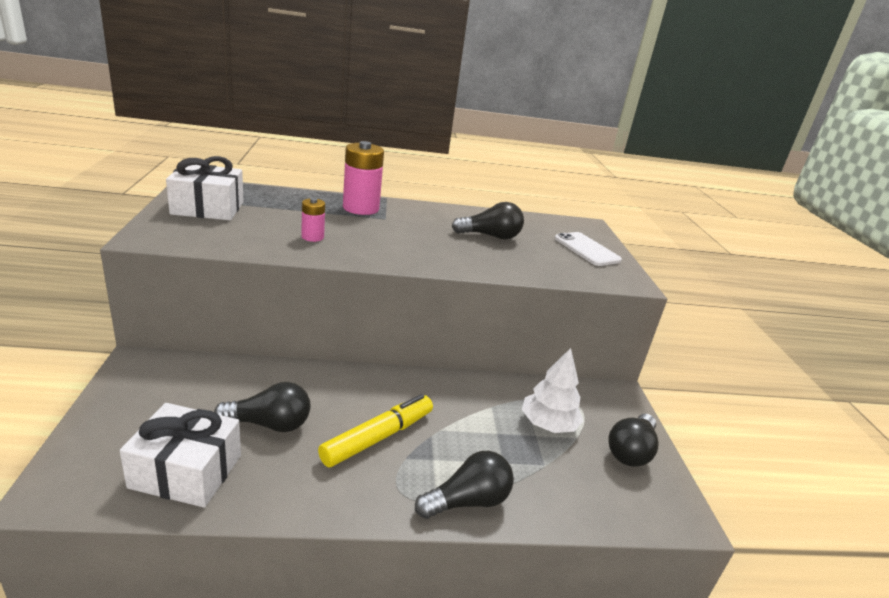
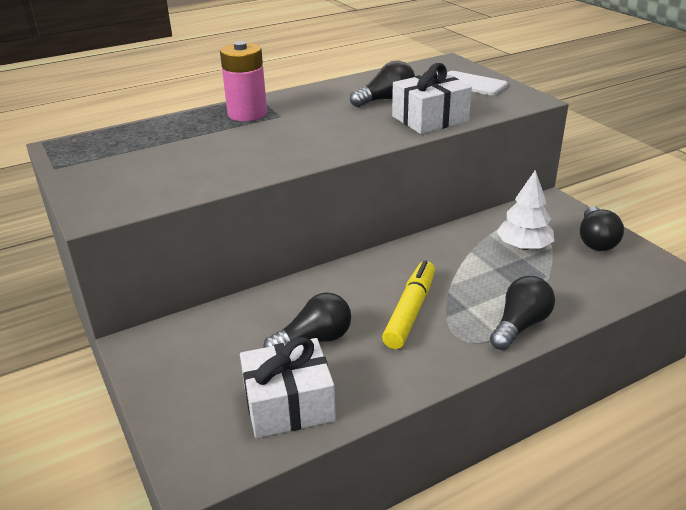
camera: 20 degrees left, 5 degrees up
(208, 208) = (109, 165): white gift -> white gift (430, 119)
(312, 237) = (243, 156): pink battery -> none

